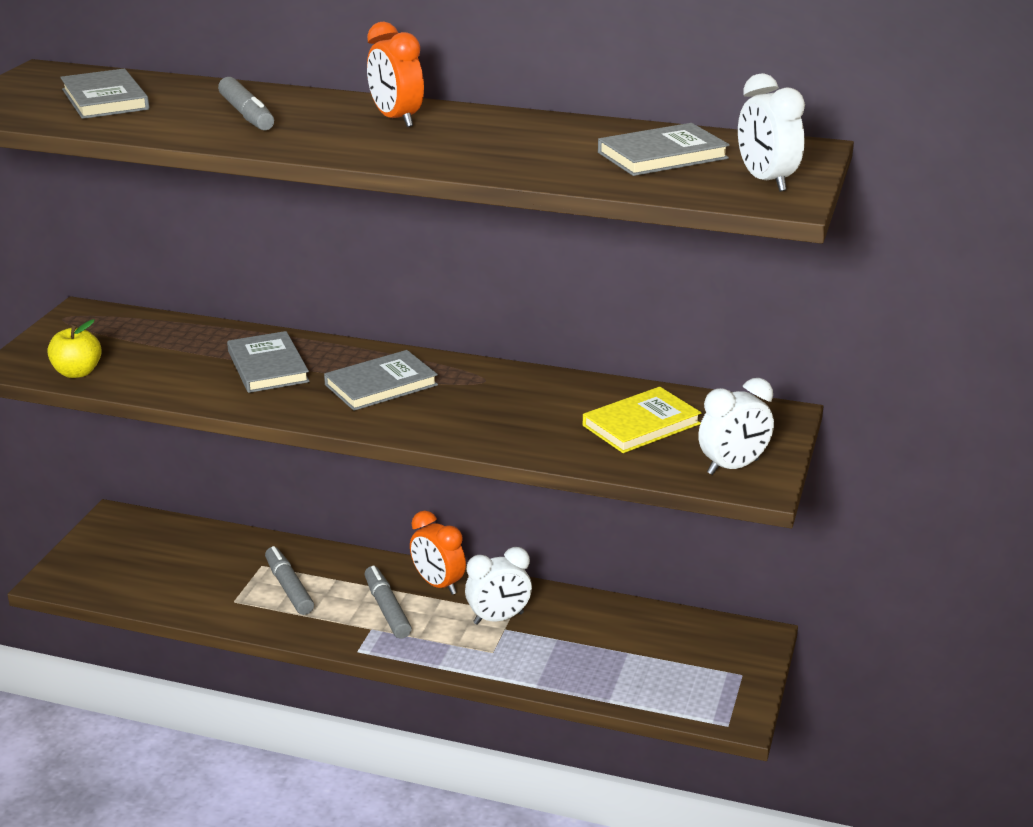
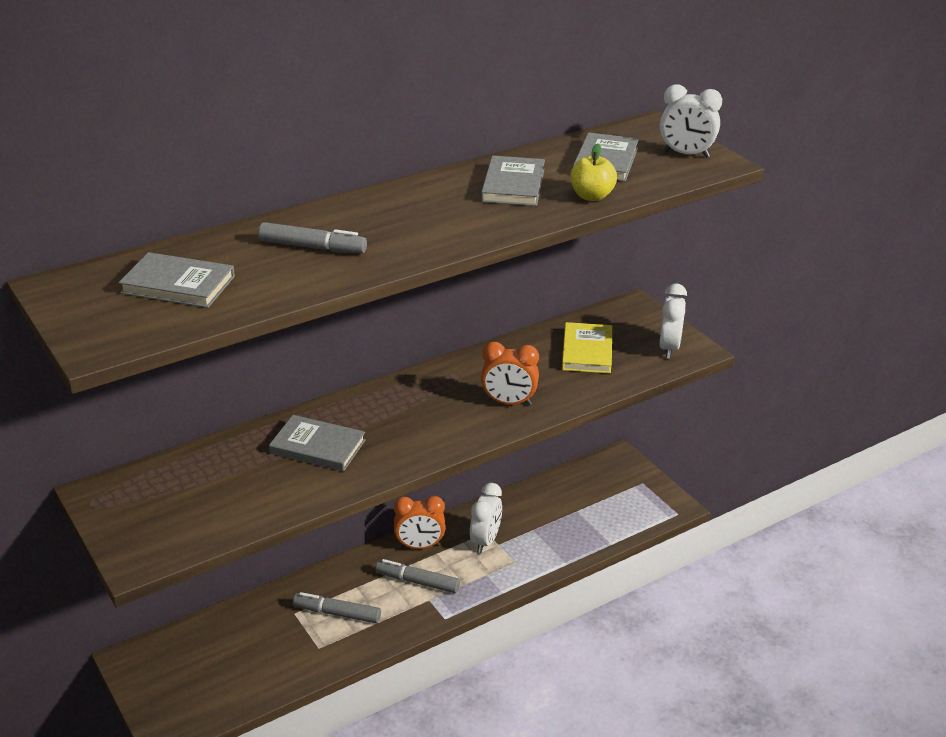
camera: 50 degrees left, 5 degrees up
(77, 372) = (196, 534): yellow apple -> yellow apple (592, 196)
(381, 385) = (410, 414): grey book -> grey book (513, 185)
(396, 119) = (412, 205): orange clock -> orange clock (508, 402)

